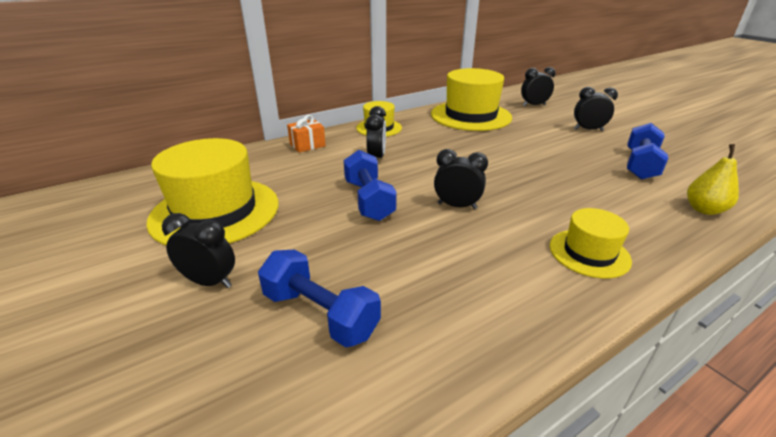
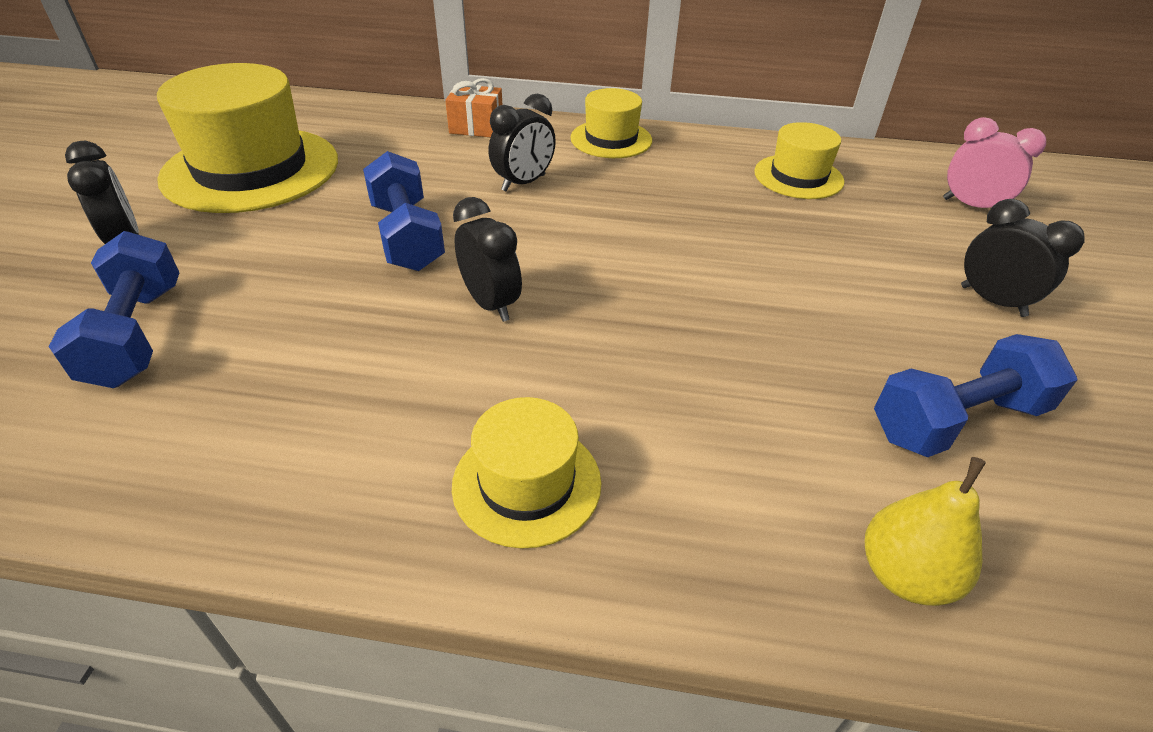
camera: 40 degrees right, 10 degrees up
(368, 200) = (407, 236): blue dumbbell -> blue dumbbell turned 45 degrees counterclockwise
(470, 116) = (798, 177): yellow hat -> yellow hat, size x0.53
(534, 105) = (971, 206): black clock -> pink clock

